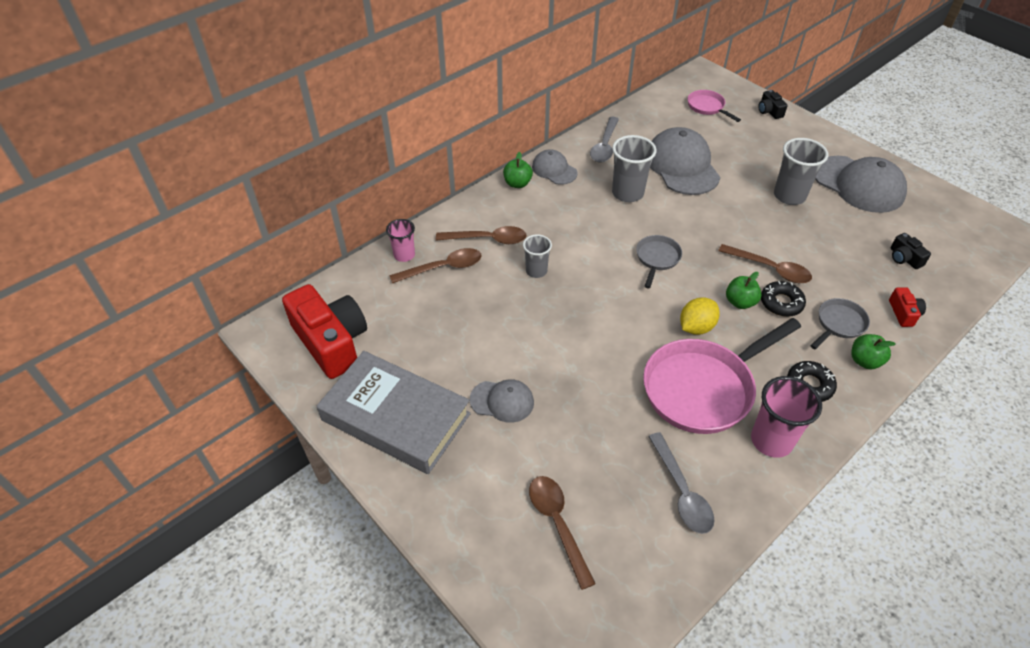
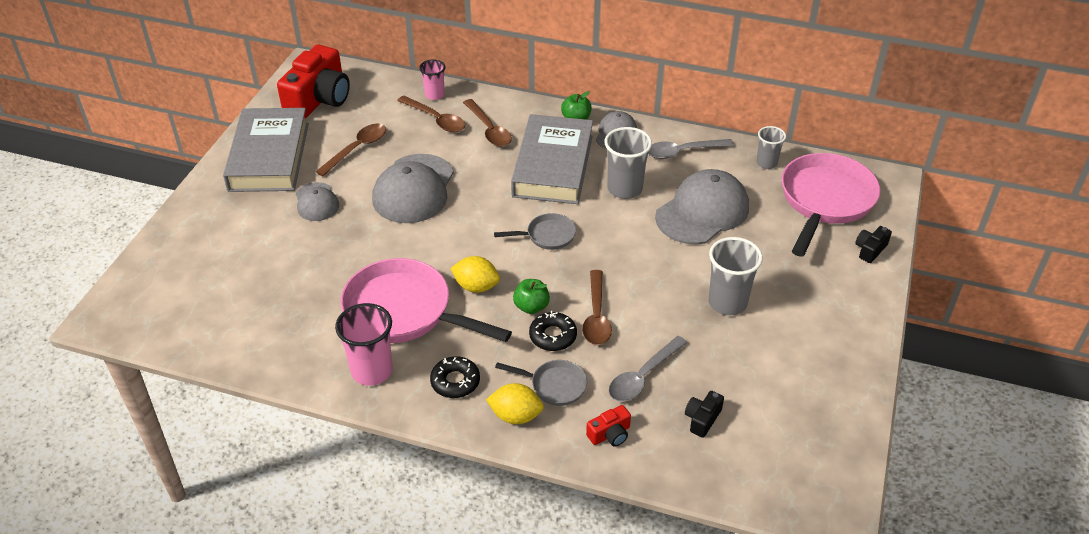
camera: 60 degrees right, 5 degrees down
(536, 271) = (472, 169): grey cup -> grey cup (766, 163)
(557, 524) = (218, 270): brown spoon -> brown spoon (357, 149)
(569, 220) = (553, 166): none -> grey book
(682, 491) = (285, 329): grey spoon -> grey spoon (643, 376)
(707, 107) = (825, 201): pink pan -> pink pan, size x2.07
(858, 184) = (802, 354): grey cap -> grey cap (413, 189)
(864, 361) = (515, 416): green apple -> yellow lemon

